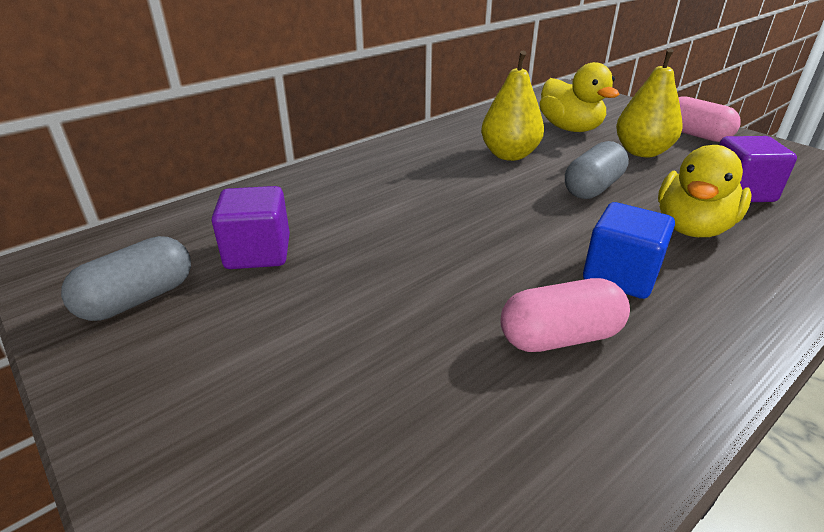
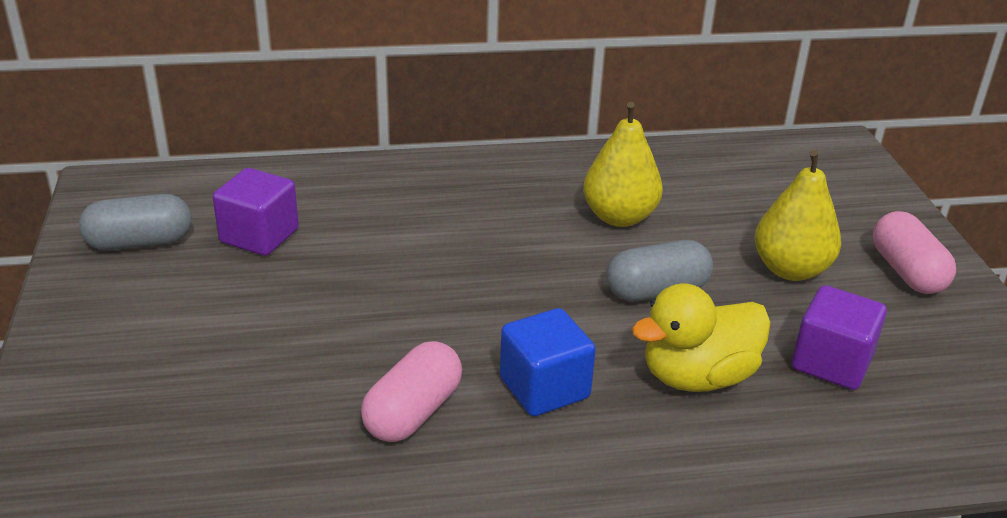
camera: 30 degrees right, 0 degrees up
(560, 337) = (413, 412): pink capsule -> pink capsule turned 75 degrees counterclockwise
(570, 128) = (747, 206): yellow duck -> none

